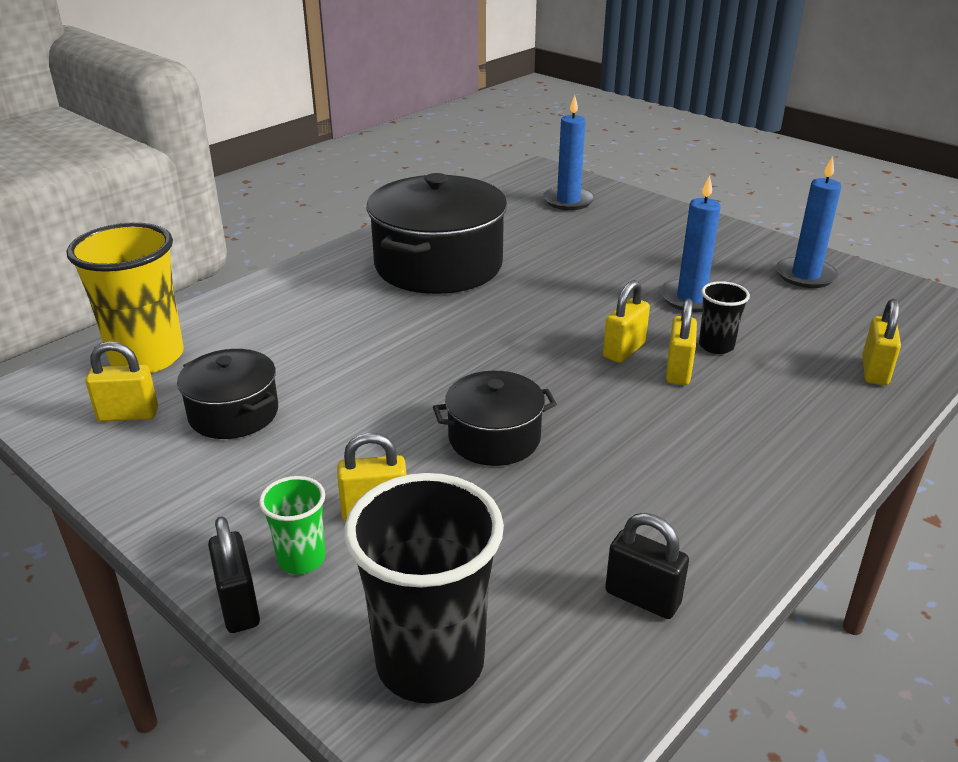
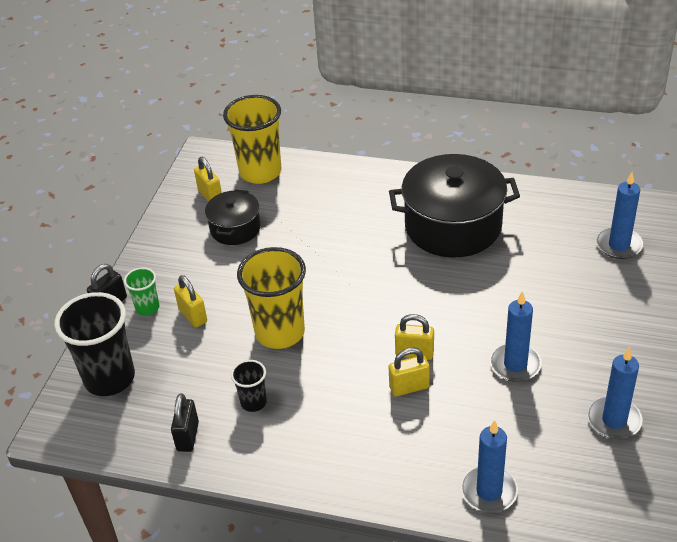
camera: 65 degrees right, 10 degrees up
(494, 438) = (280, 332): black pot -> yellow cup
(716, 346) = (457, 397): black cup -> black cup (253, 402)
(874, 371) = (489, 491): yellow padlock -> blue candle

